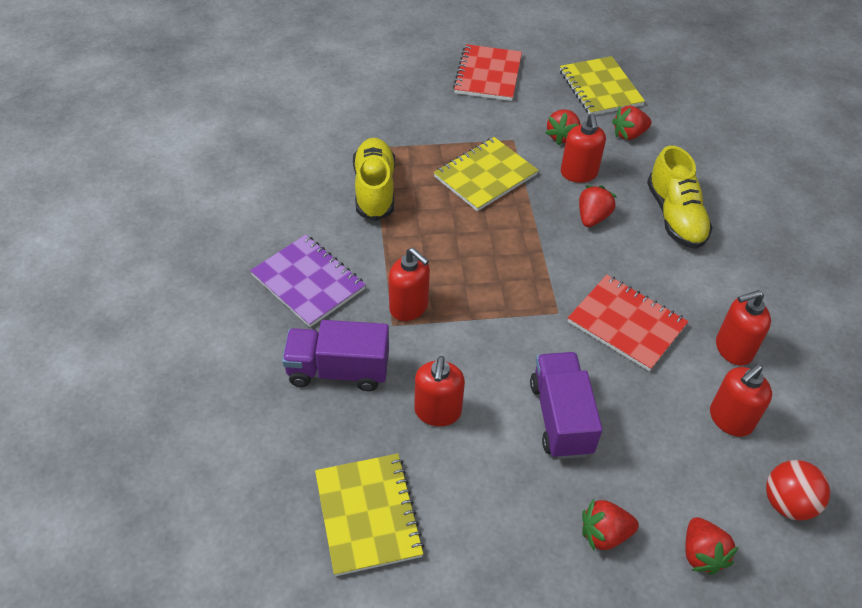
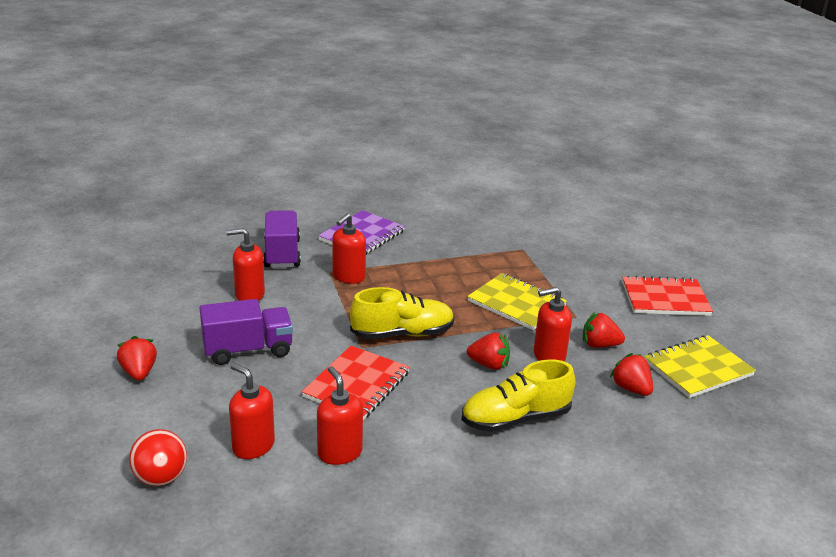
camera: 80 degrees right, 20 degrees down
(368, 515) = (163, 274): yellow notebook -> none
(374, 189) = (472, 253): yellow shoe -> yellow shoe (402, 334)
(701, 554) = (115, 422): red strawberry -> none

